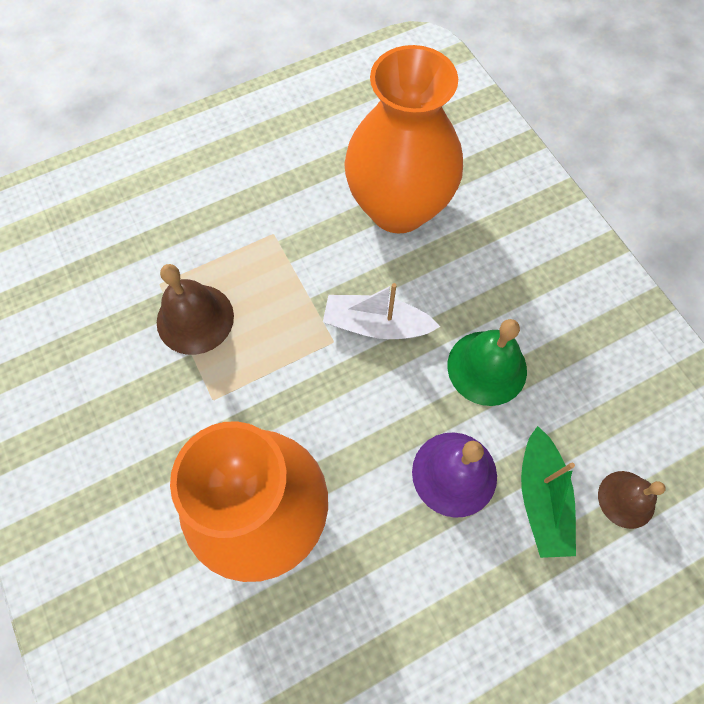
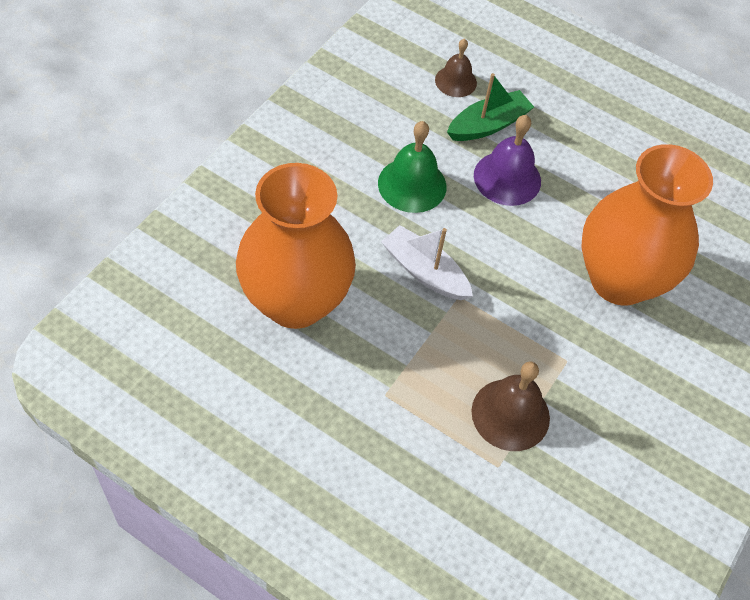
camera: 125 degrees left, 10 degrees down
(376, 325) = (424, 271): white boat -> white boat turned 150 degrees clockwise

